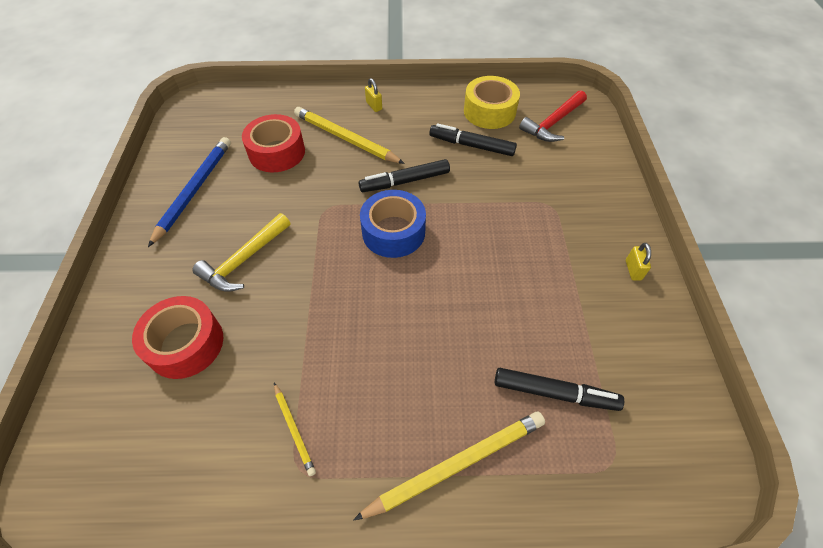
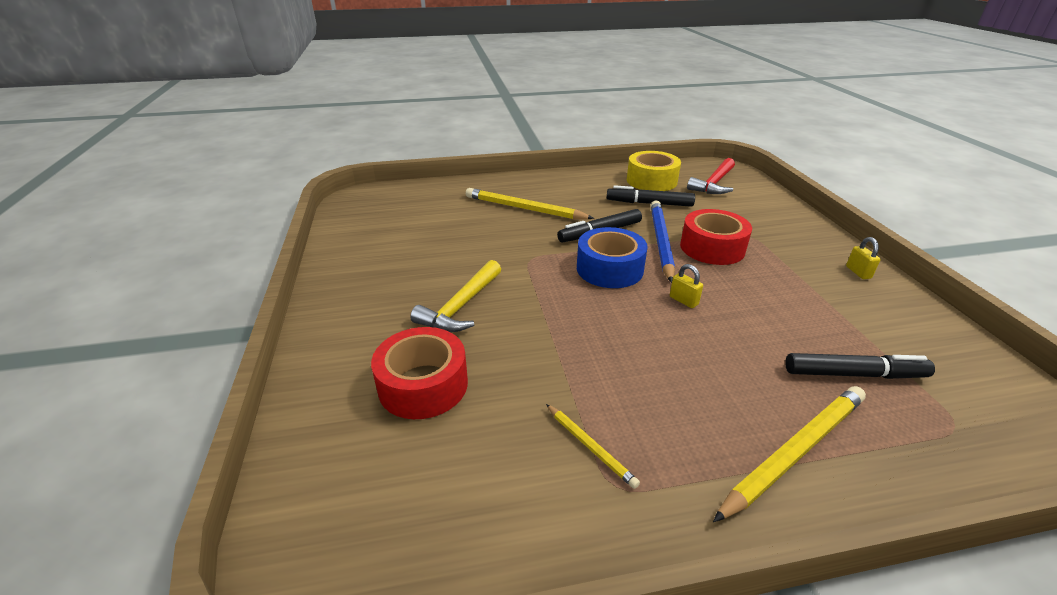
camera: 10 degrees left, 20 degrees down
(194, 190) = (382, 258): blue pencil -> blue pencil (661, 241)
(277, 152) = (459, 223): red tape -> red tape (712, 248)
(374, 106) = (540, 185): yellow padlock -> yellow padlock (683, 301)

